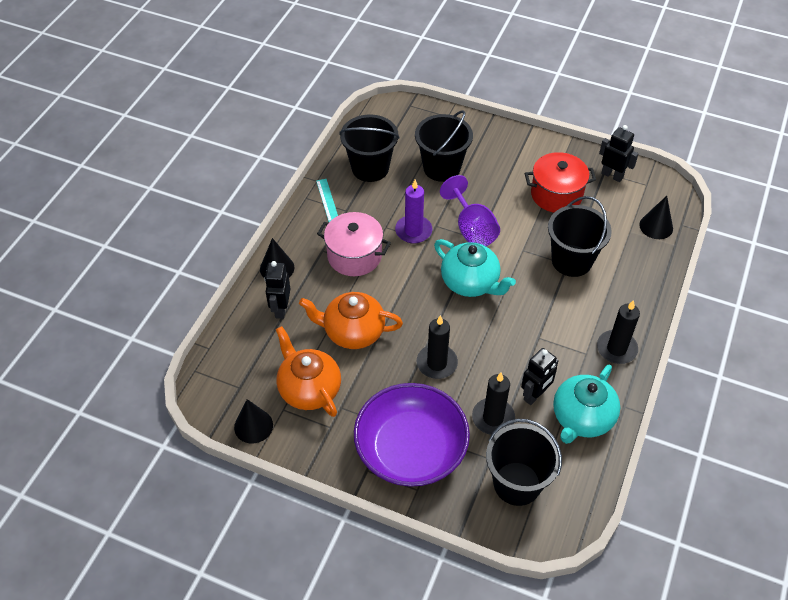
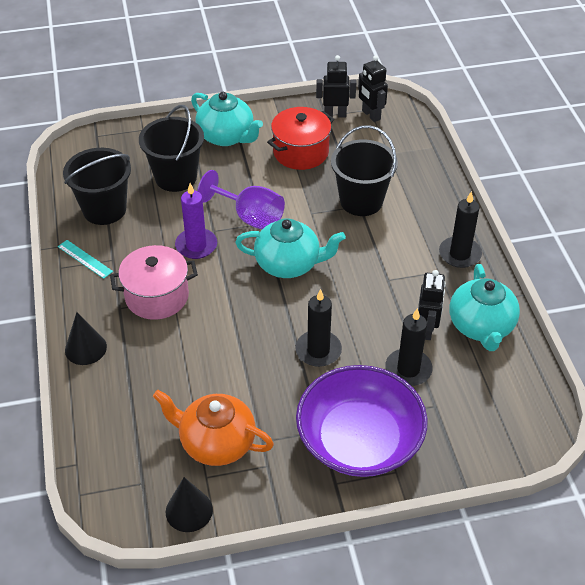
camera: 35 degrees left, 5 degrees down
(280, 309) = (122, 384): black robot -> black robot (370, 115)
(353, 332) = (215, 366): orange teapot -> none
(507, 152) = (226, 136): none -> turquoise teapot
(517, 483) = (476, 413): black bucket -> none
(656, 226) = (406, 139): black cone -> none

